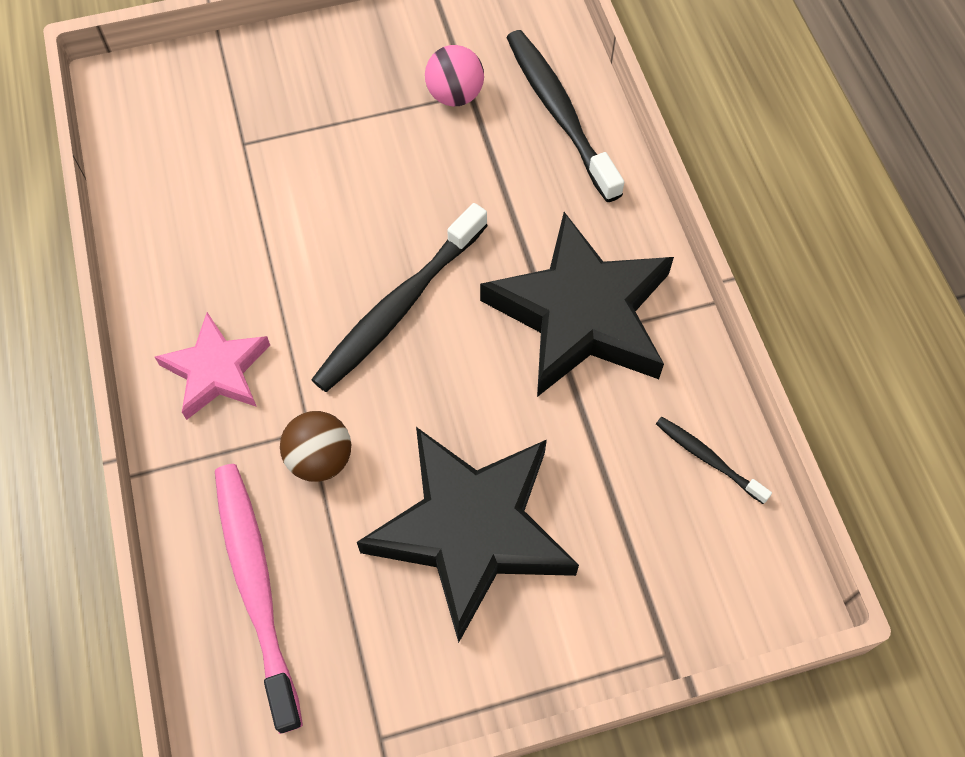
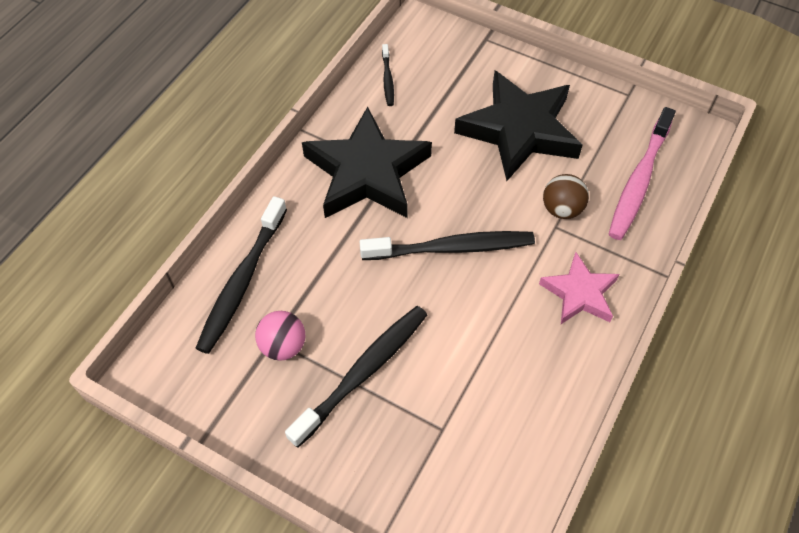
camera: 135 degrees left, 5 degrees down
(360, 130) = (363, 372): none -> black toothbrush

